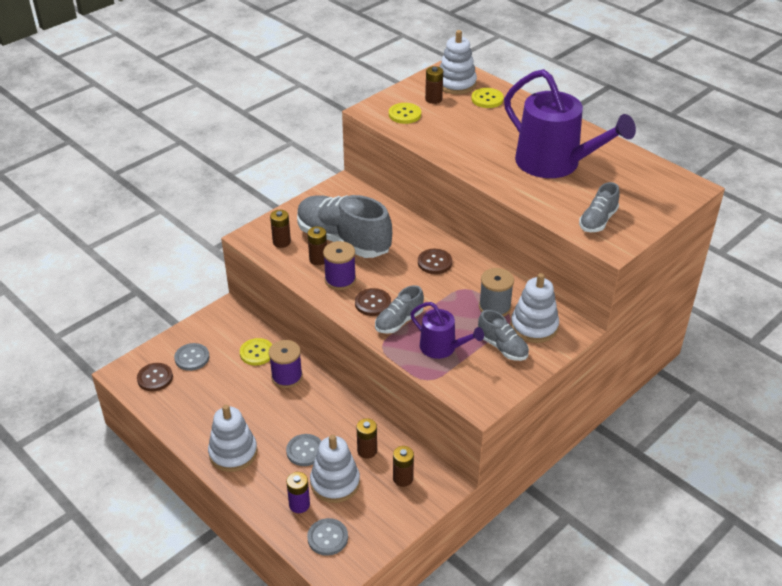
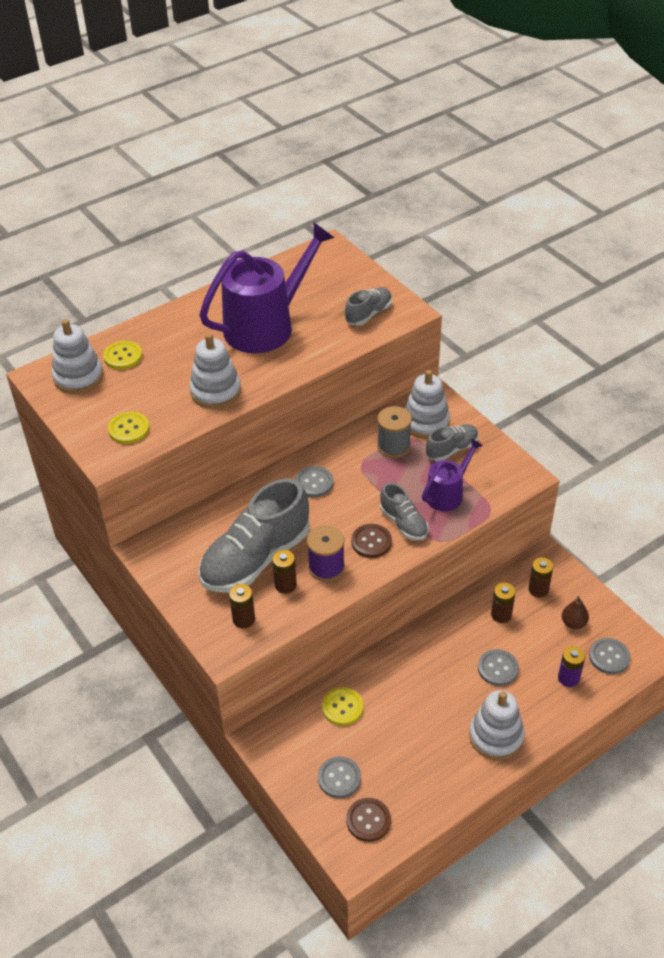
camera: 80 degrees left, 5 degrees up
(287, 377) = (386, 679): purple spool -> none
(335, 483) = (541, 645): white stacking toy -> white stacking toy (216, 391)
(365, 508) = (573, 623): none -> brown pear
(433, 99) = (105, 400): brown battery -> none
(434, 262) = (314, 483): brown button -> grey button
(598, 221) = (368, 314): grey shoe -> grey shoe turned 90 degrees counterclockwise

